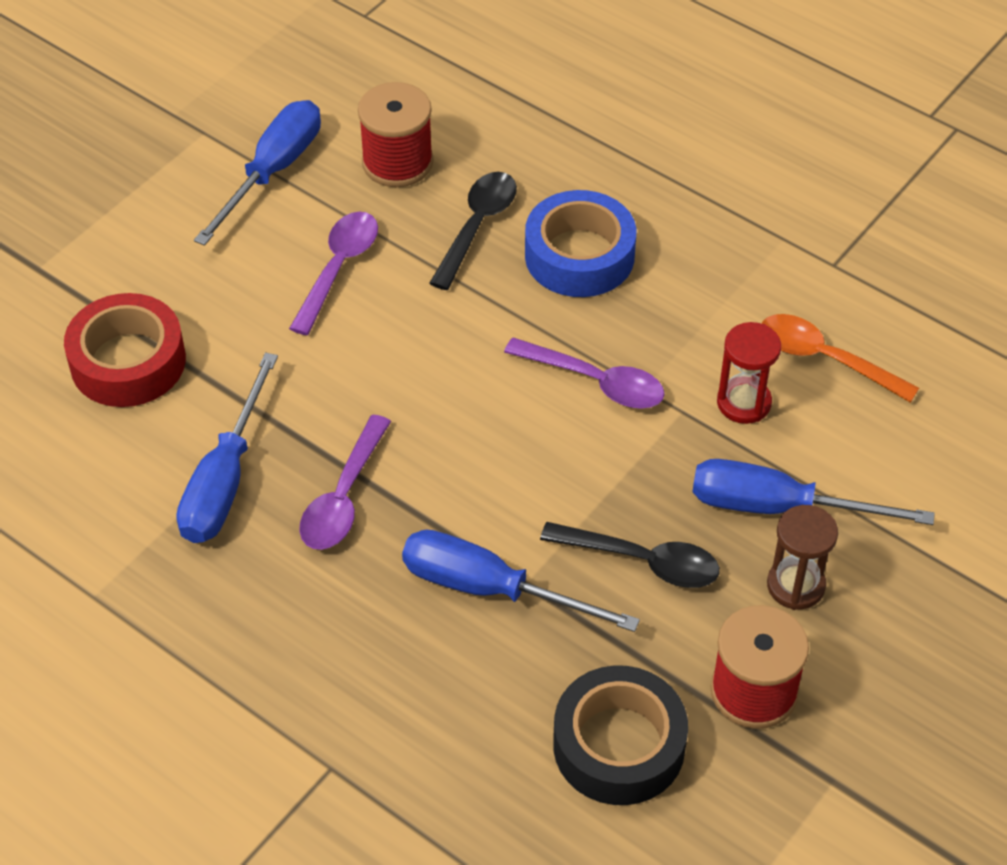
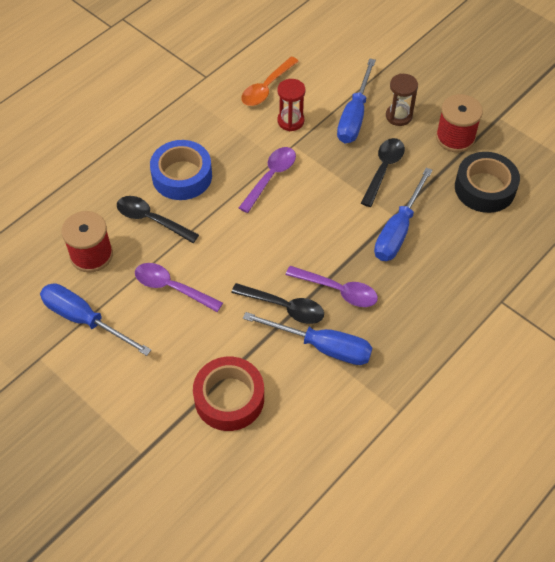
camera: 85 degrees left, 5 degrees up
(305, 422) = (284, 307): none -> black spoon

